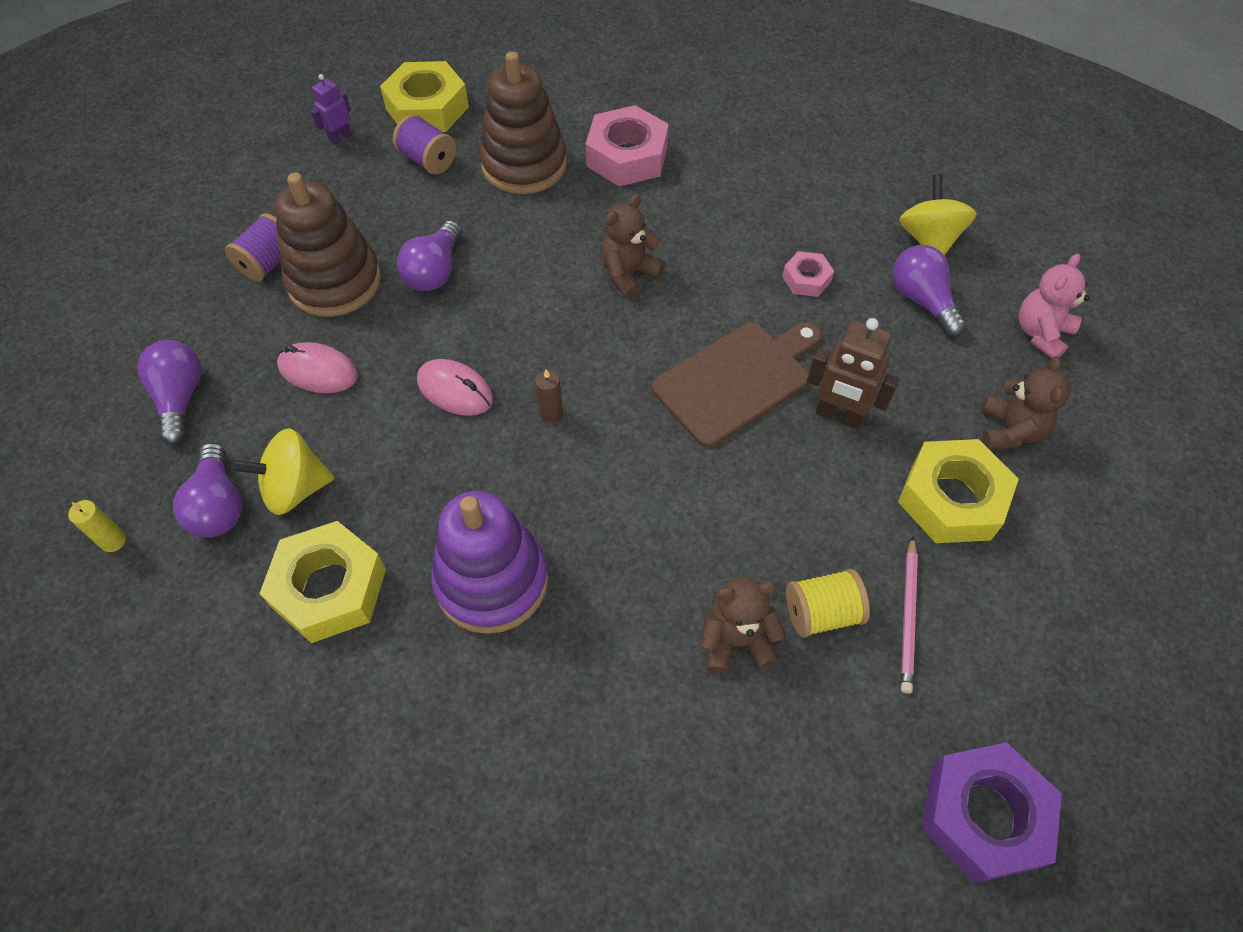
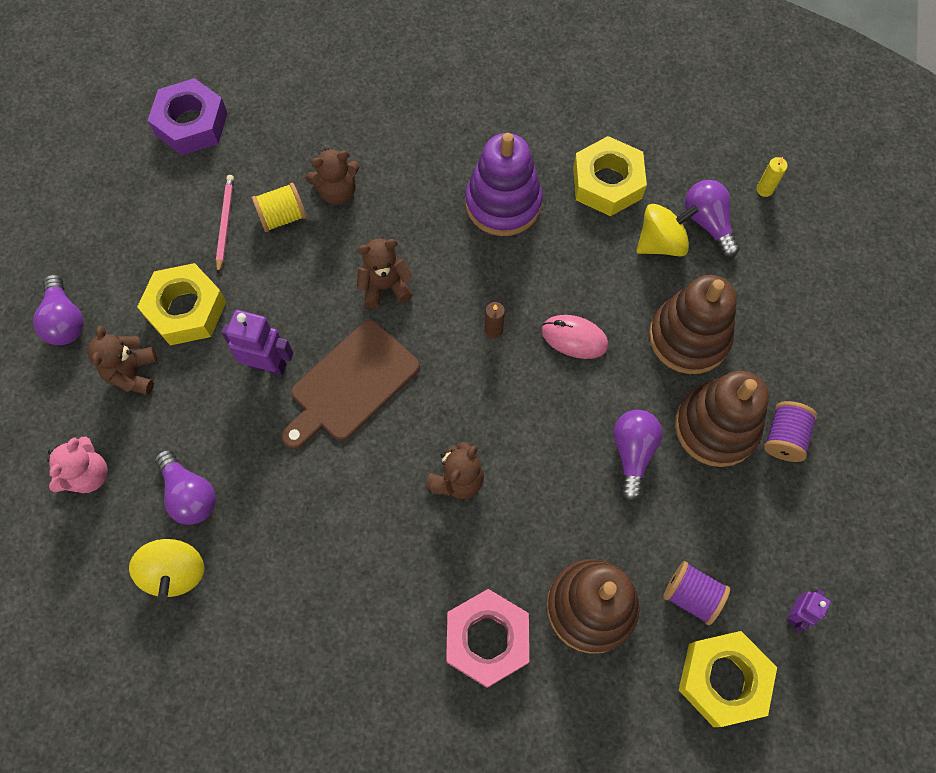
camera: 170 degrees right, 10 degrees up
(180, 398) = (782, 297): purple light bulb -> purple light bulb (65, 320)
(318, 371) = (688, 337): pink mouse -> brown stacking toy
(681, 488) = (385, 287): none -> brown teddy bear
(806, 279) = (294, 502): pink nut -> none
(838, 416) = (268, 365): brown robot -> purple robot

